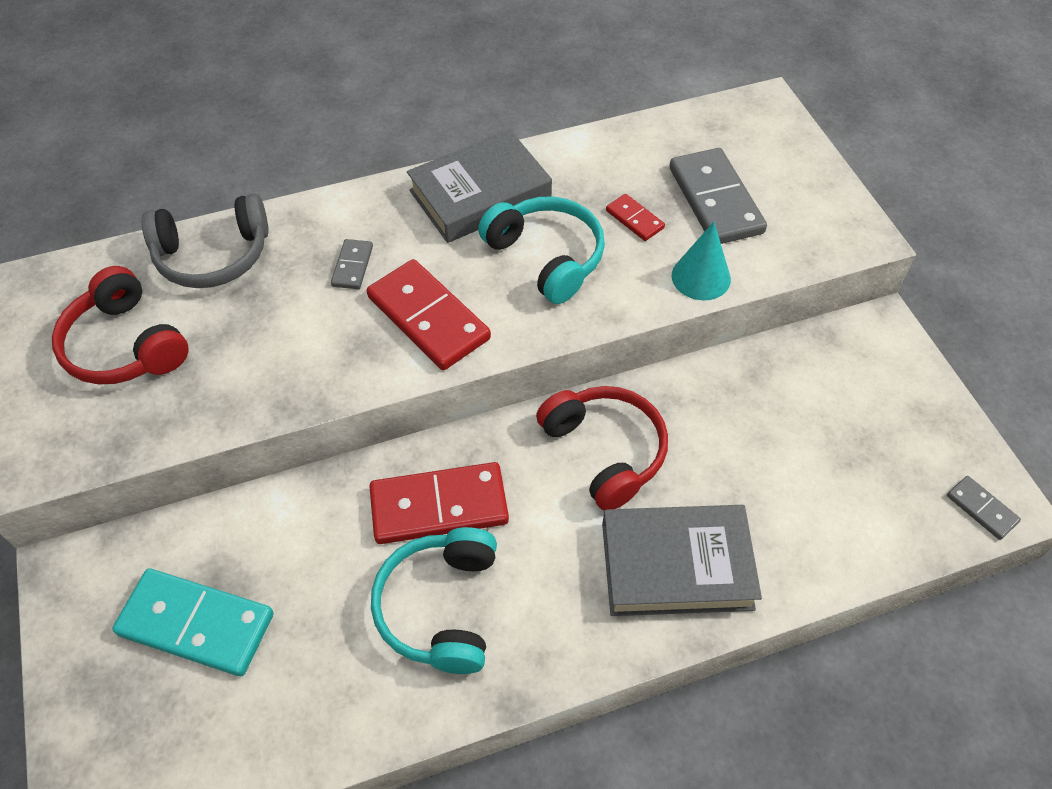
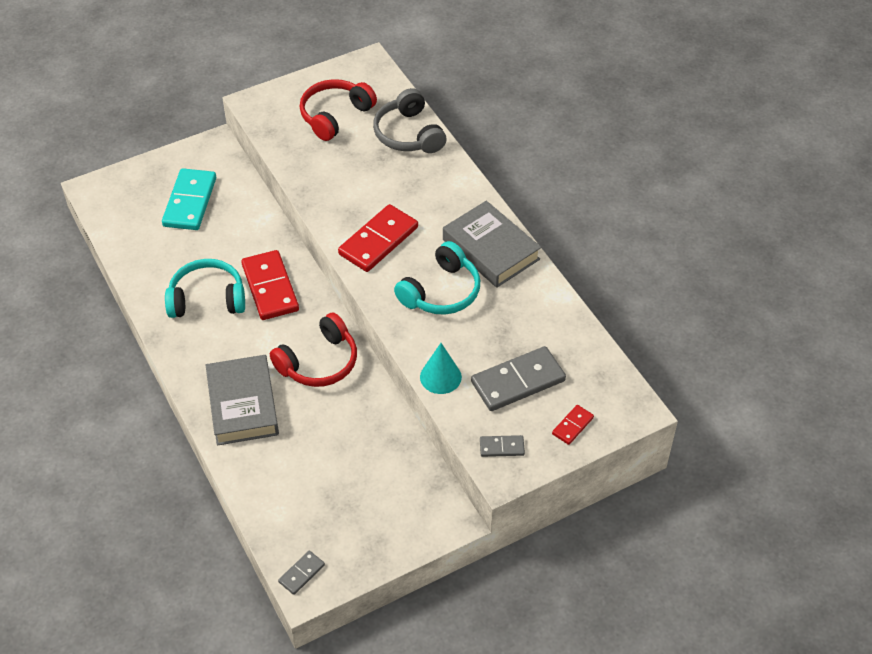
camera: 80 degrees right, 5 degrees down
(352, 266) = (413, 198): grey domino -> grey domino (502, 447)
(634, 219) = (487, 336): red domino -> red domino (572, 426)

